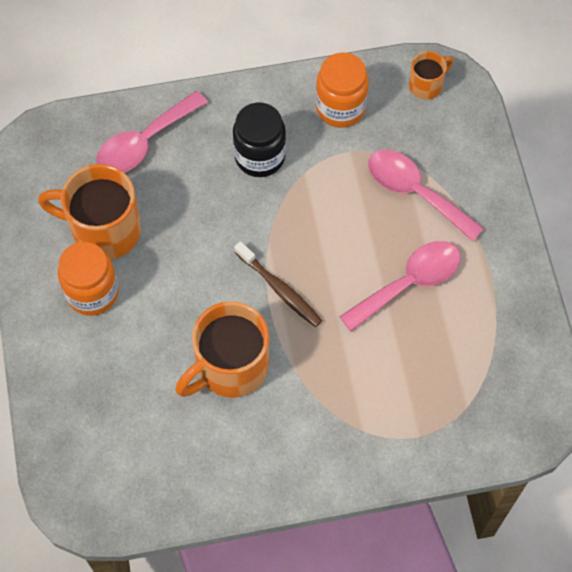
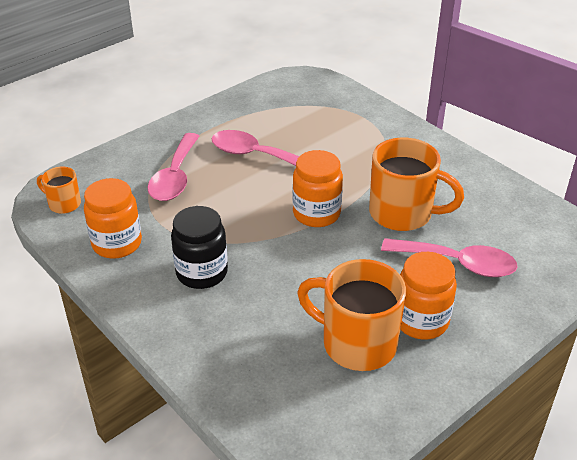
camera: 120 degrees left, 25 degrees down
(104, 230) = (356, 343): orange mug -> orange mug turned 135 degrees clockwise
(144, 142) = (242, 359): pink spoon -> pink spoon (458, 263)
(279, 289) = (316, 214): brown toothbrush -> orange jar

